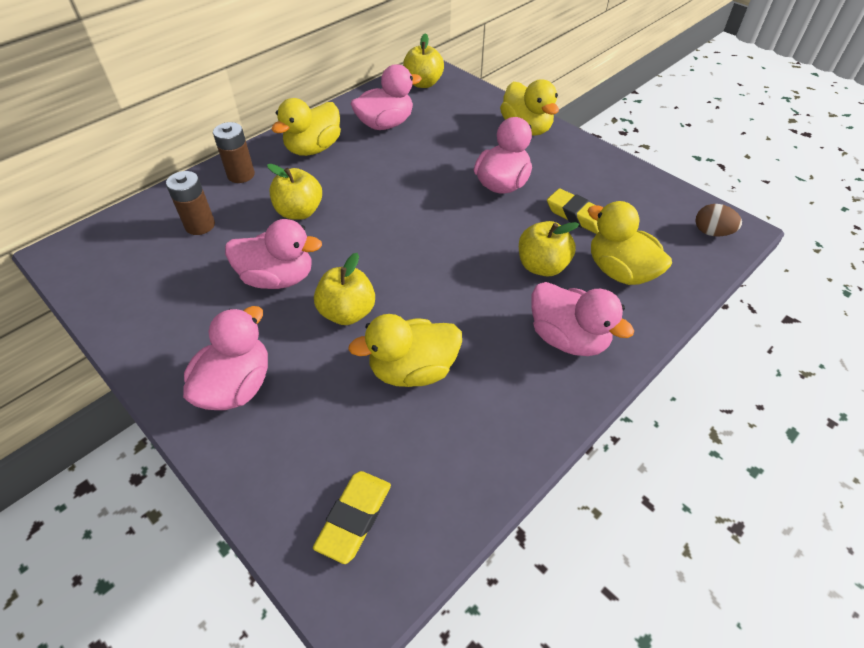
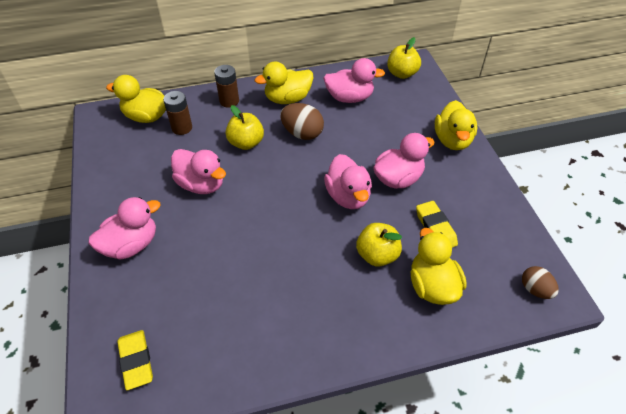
camera: 30 degrees right, 0 degrees up
(347, 312) = (225, 228): yellow apple -> none
(354, 518) = (136, 361): yellow eraser -> yellow eraser turned 75 degrees counterclockwise
(360, 178) = (302, 133): none -> brown egg
(413, 370) = (235, 286): yellow duck -> yellow duck (146, 117)
(568, 338) = (353, 317): pink duck -> pink duck (348, 196)

